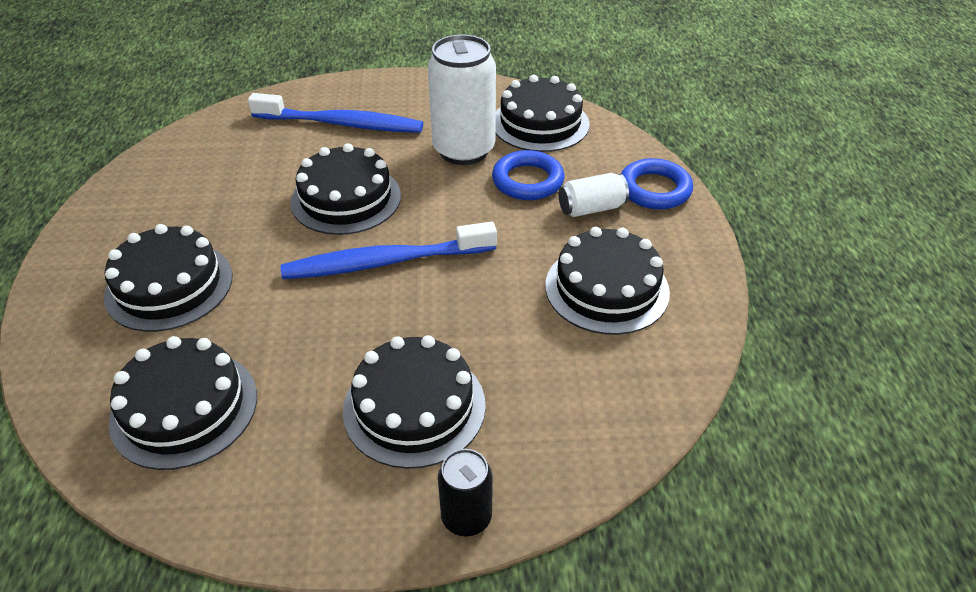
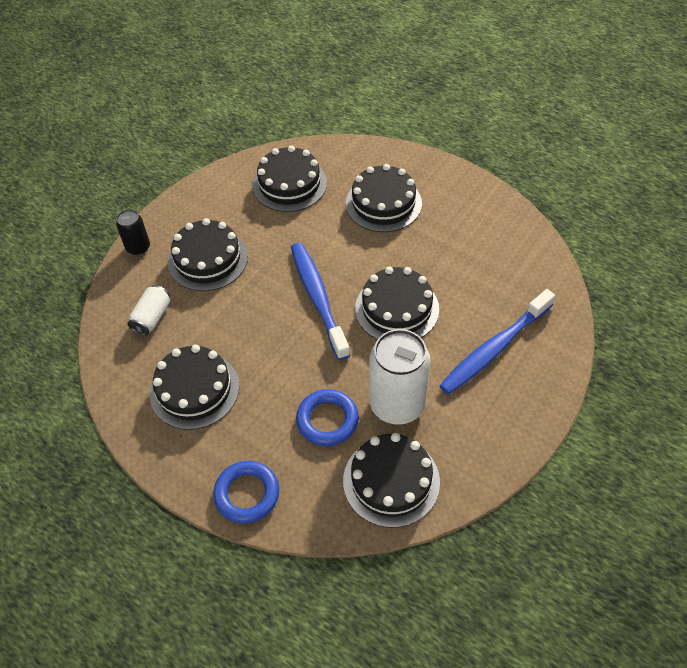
camera: 130 degrees right, 10 degrees up
(385, 262) = (318, 298): blue toothbrush -> blue toothbrush turned 45 degrees counterclockwise
(591, 208) = (265, 437): white can -> white can (152, 317)

